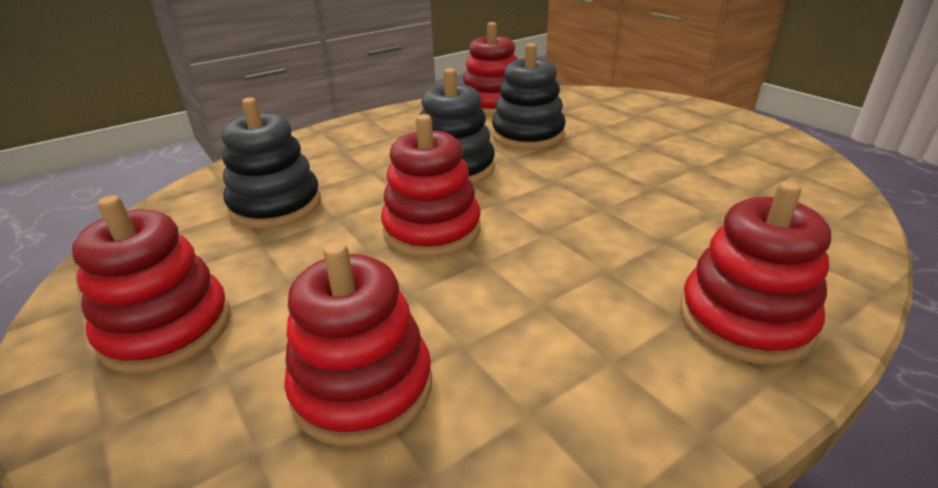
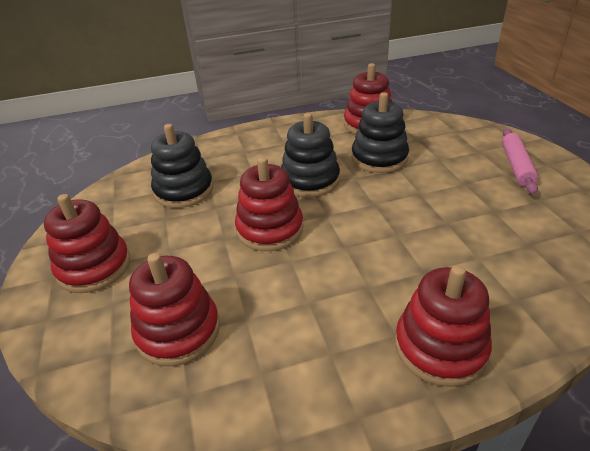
camera: 20 degrees right, 5 degrees up
(687, 123) = (516, 166): none -> pink rolling pin

